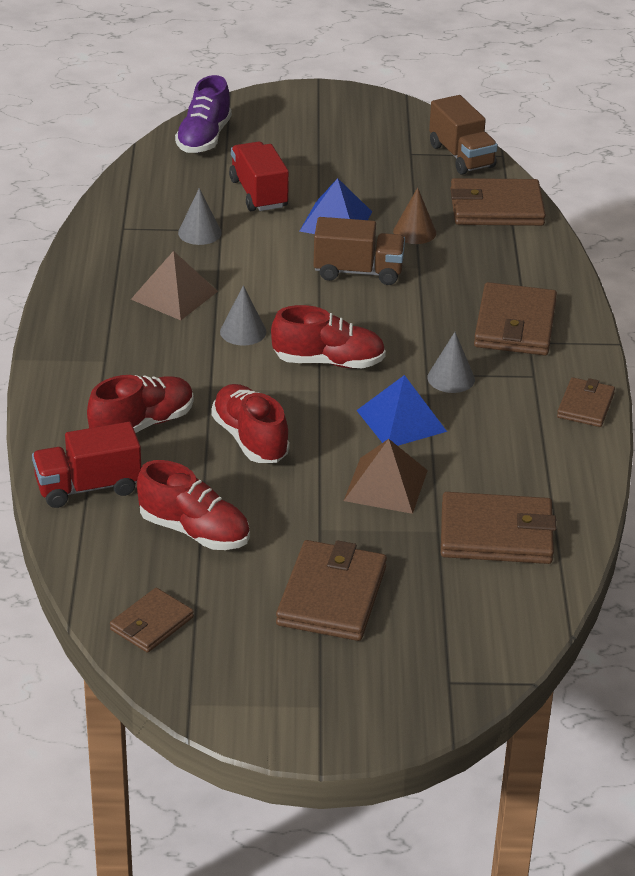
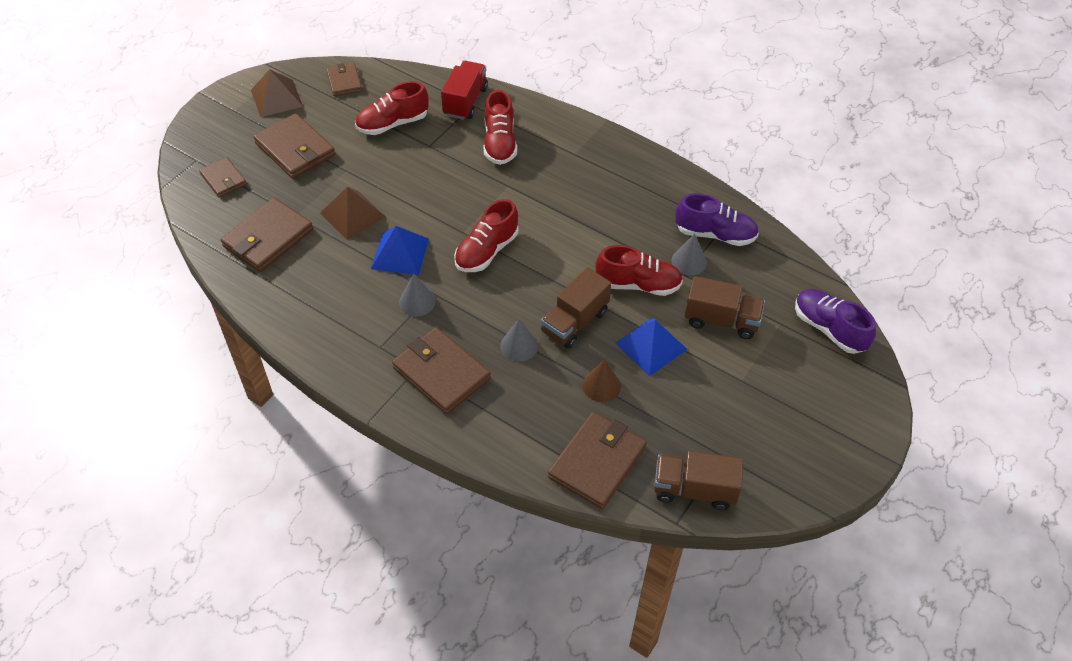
camera: 125 degrees right, 15 degrees up
(142, 229) = (715, 234): none -> purple shoe
(174, 295) = (620, 214): brown pyramid -> brown pyramid (276, 98)
(243, 331) = (553, 227): grey cone -> grey cone (519, 346)
(250, 439) = (446, 179): red shoe -> red shoe (638, 284)
(258, 193) = (721, 320): red truck -> brown truck
(585, 405) = (327, 354): brown wallet -> brown wallet (223, 179)

